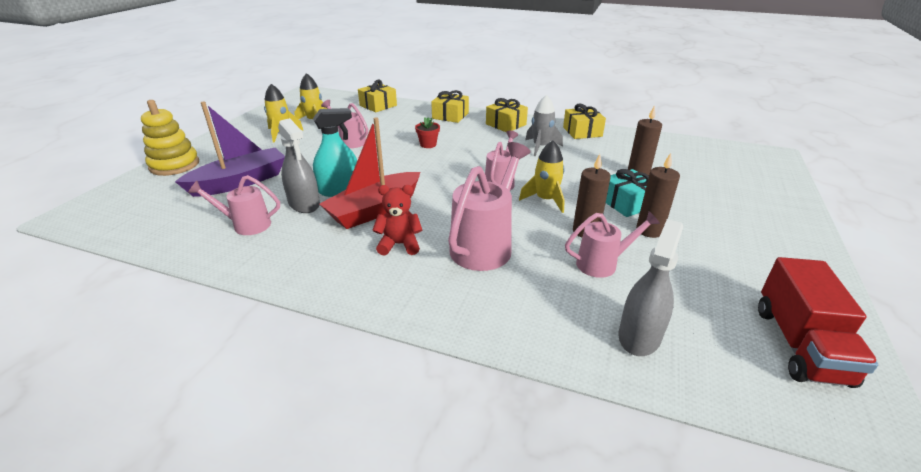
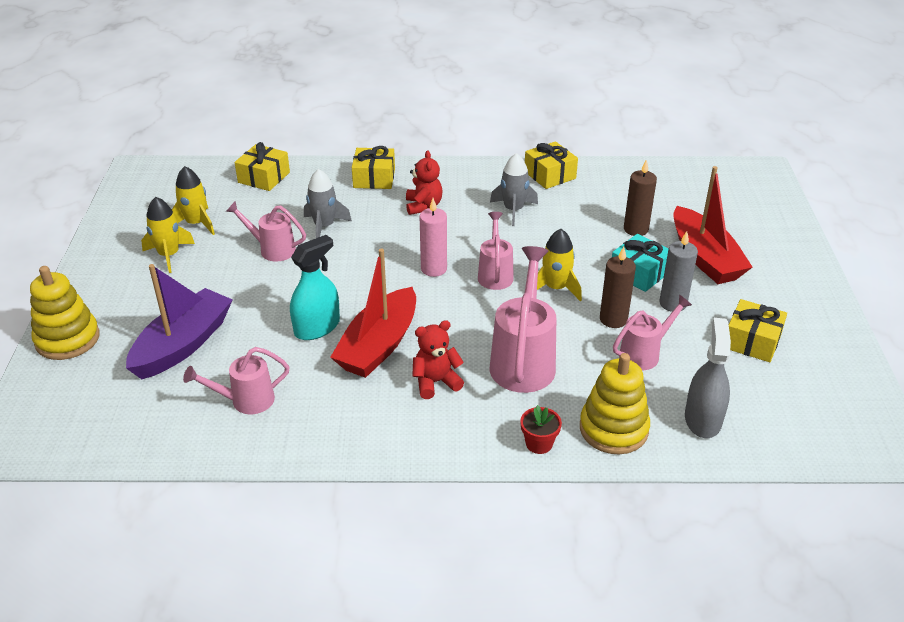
camera: 20 degrees left, 5 degrees up
(304, 204) = (290, 356): grey spray bottle -> none
(395, 135) = (324, 226): none -> grey rocket
(428, 144) = (377, 234): red flower pot -> red flower pot (539, 443)
(454, 171) = (434, 269): none -> pink candle
(474, 135) = (423, 206): none -> red teddy bear
(506, 124) = (453, 180): yellow gift -> yellow gift (752, 341)
(538, 321) = (613, 429): none -> yellow stacking toy
(649, 230) = (673, 303): brown candle -> grey candle
(695, 203) = (704, 258): none -> red boat
(800, 345) = (827, 392): red truck -> none

